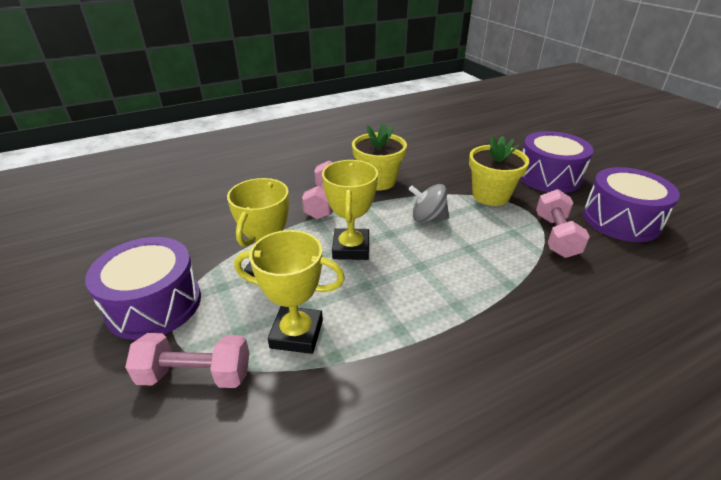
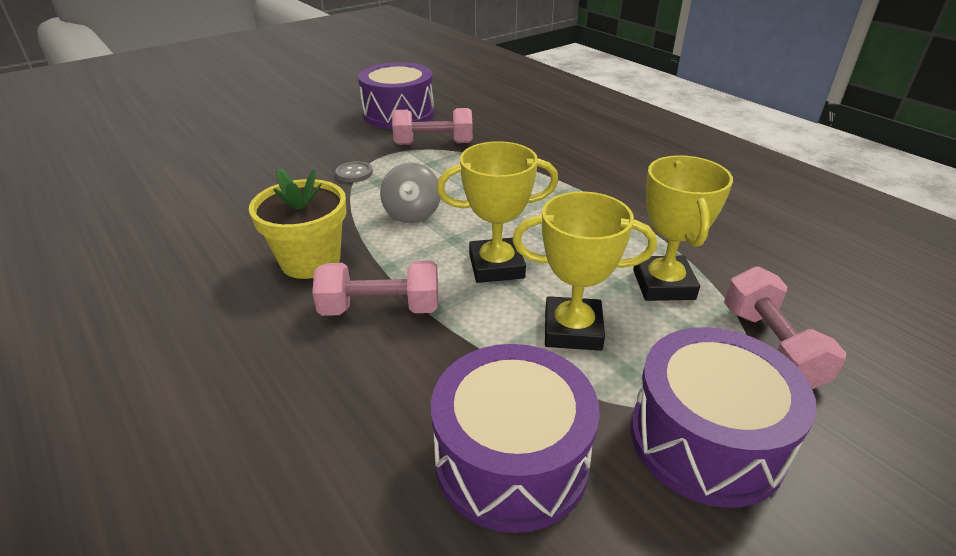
camera: 100 degrees left, 0 degrees up
(491, 196) = (354, 173): yellow flower pot -> grey button
(548, 177) = (308, 139): purple drum -> purple drum (511, 460)

